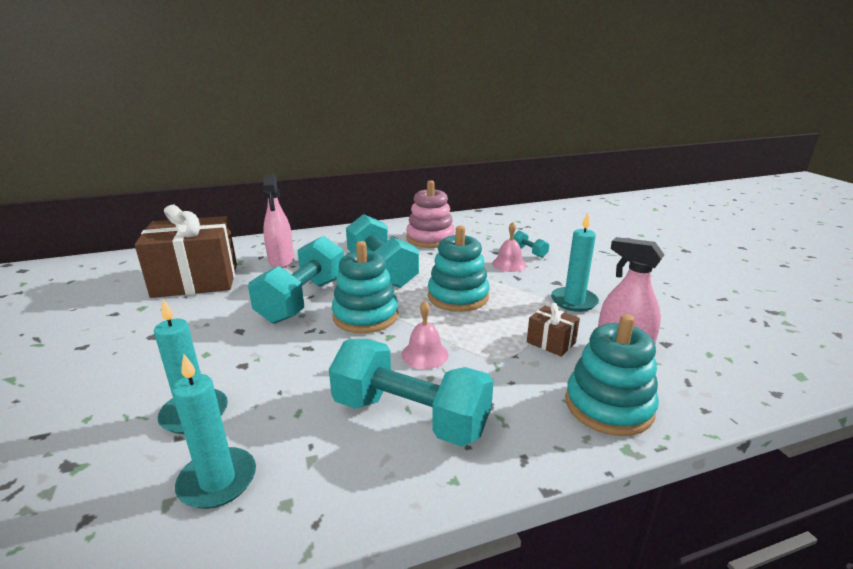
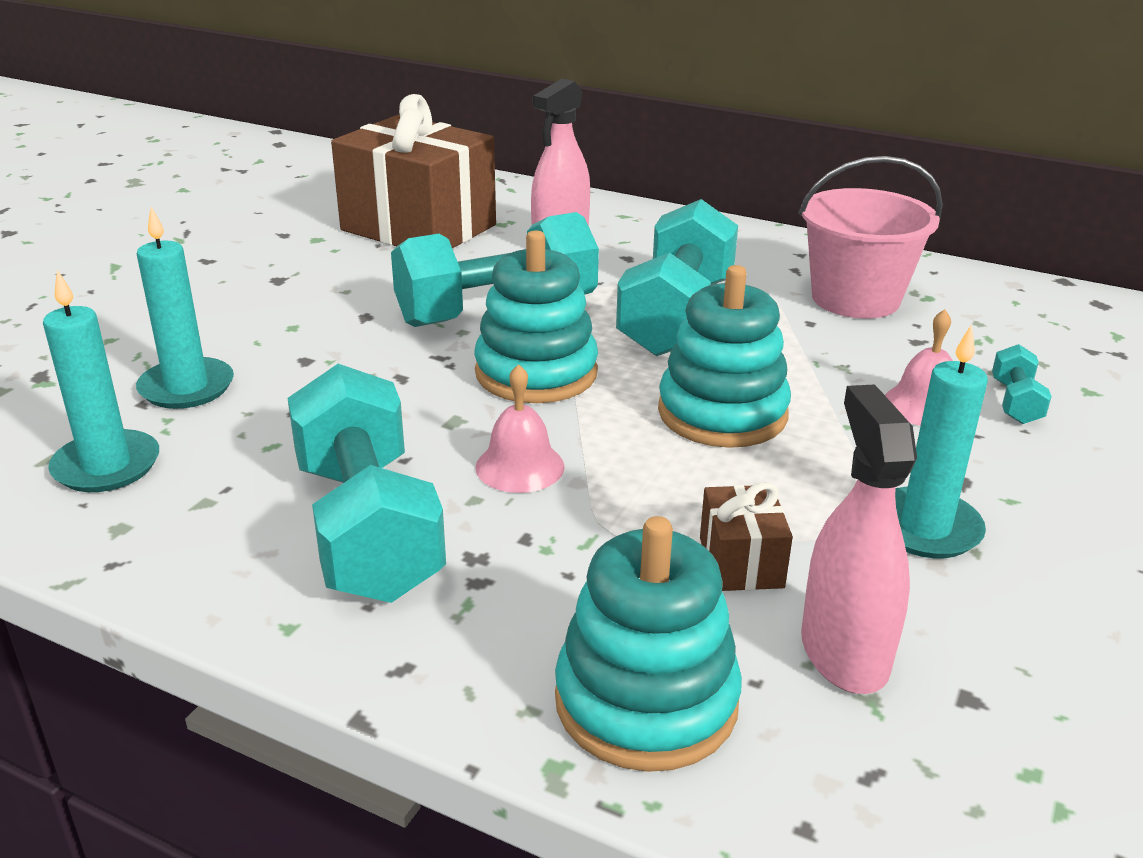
camera: 45 degrees right, 5 degrees up
(430, 239) = (855, 298): pink stacking toy -> pink bucket

